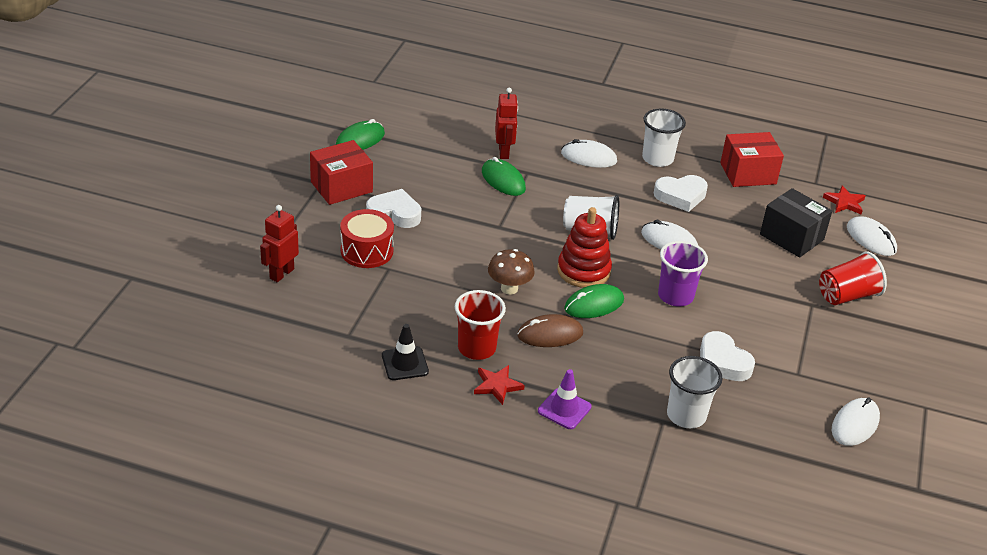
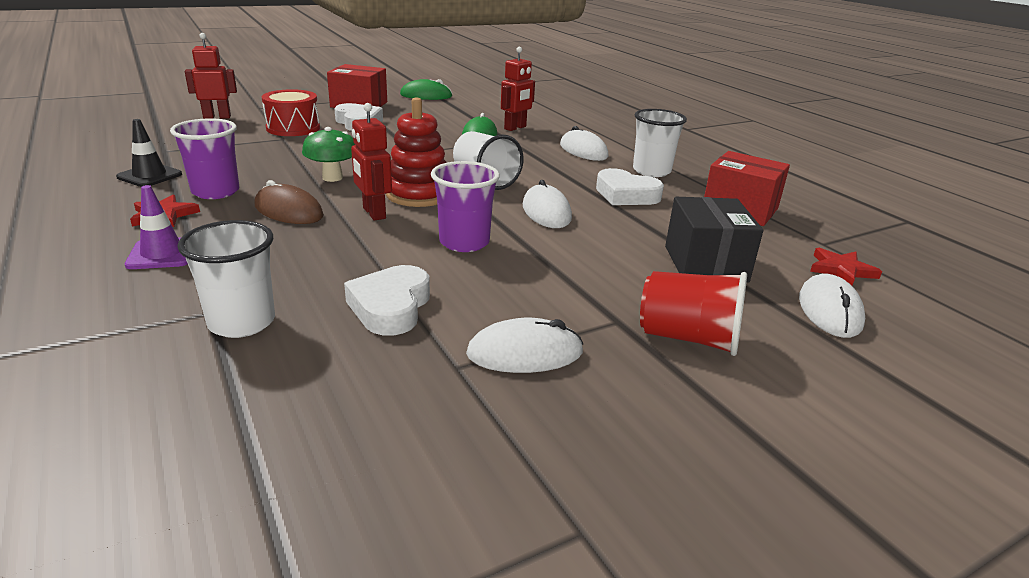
camera: 45 degrees right, 10 degrees down
(476, 348) = (215, 192): red cup -> purple cup
(509, 288) = (332, 178): brown mushroom -> green mushroom
(594, 304) = (373, 213): green mouse -> red robot
(855, 424) = (413, 469): white mouse -> white mouse (525, 353)

